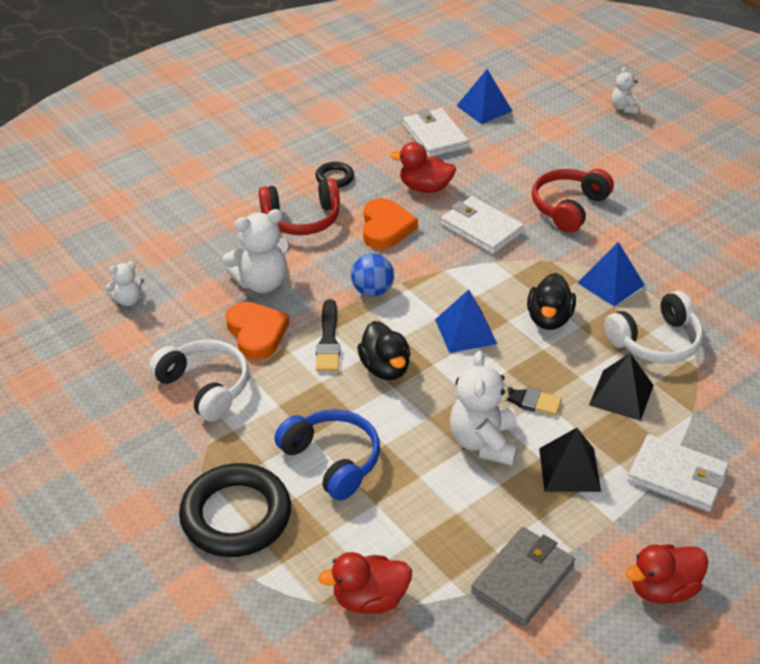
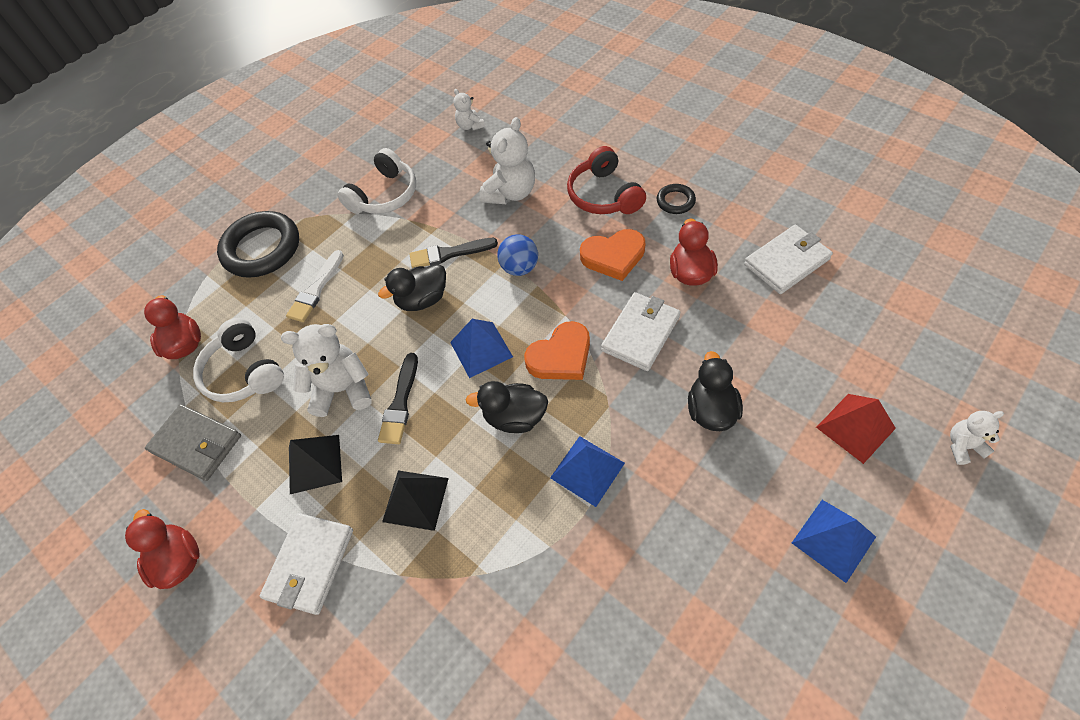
camera: 85 degrees right, 15 degrees up
(256, 333) = (449, 207): orange heart -> orange heart (561, 356)
(261, 282) = (511, 193): white teddy bear -> white teddy bear turned 120 degrees counterclockwise
(332, 460) = (316, 290): blue headphones -> white brush
(484, 108) = (868, 294): blue pyramid -> blue pyramid (833, 539)
(569, 207) = (710, 410): red headphones -> black duck
(600, 146) = (855, 427): none -> red pyramid
(655, 341) = (502, 527): white headphones -> white headphones (244, 372)

